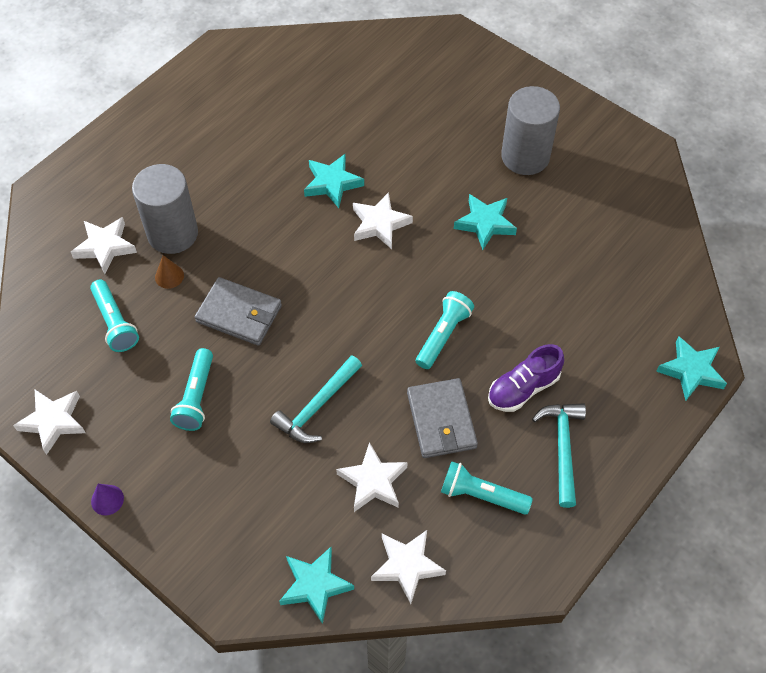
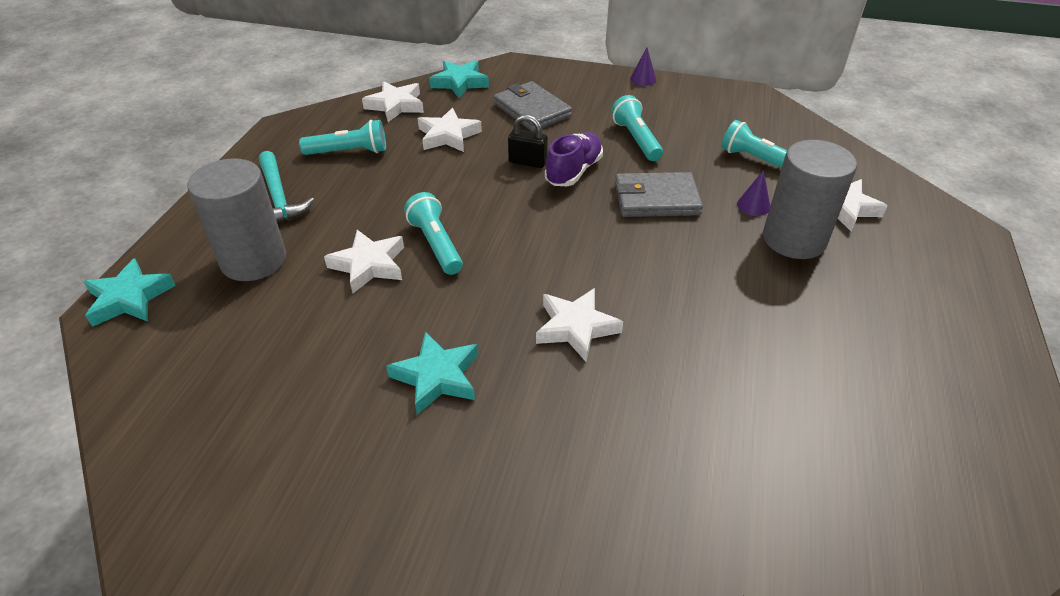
camera: 155 degrees right, 15 degrees down
(53, 421) = (729, 99): white star -> white star (369, 265)
(169, 276) = (753, 205): brown cone -> purple cone
(317, 406) = (527, 162): turquoise hammer -> black padlock
(332, 183) = (672, 355): turquoise star -> none
(441, 420) = (406, 184): grey wallet -> grey wallet (532, 110)
(443, 335) = (436, 244): turquoise flashlight -> turquoise flashlight turned 150 degrees clockwise
(523, 388) = (331, 228): purple shoe -> purple shoe (573, 171)
(525, 156) = (412, 509): grey cylinder -> grey cylinder (254, 260)

